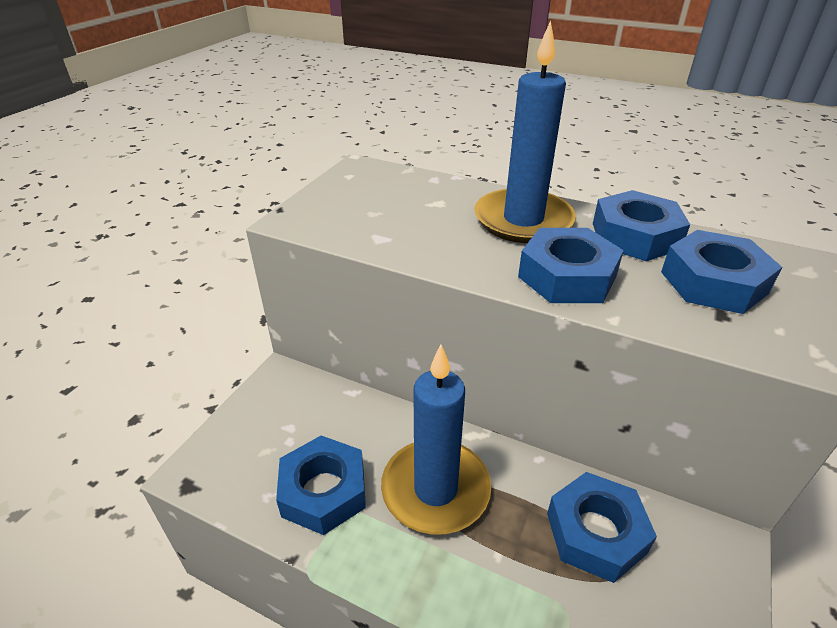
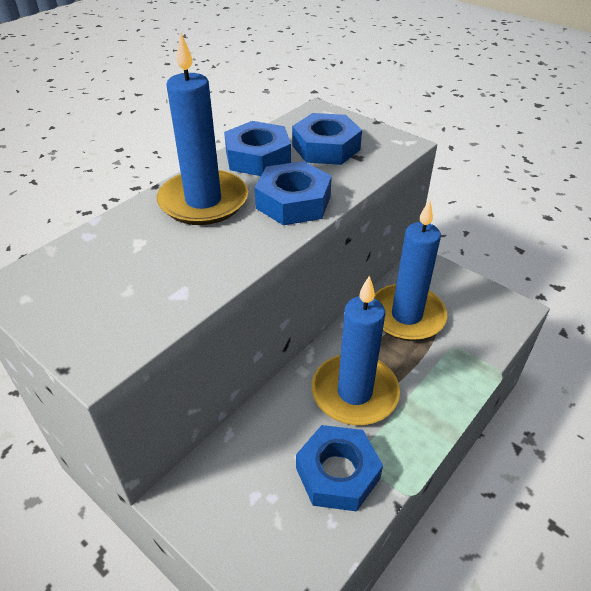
camera: 75 degrees left, 5 degrees up
(596, 532) = (406, 315): blue nut -> blue candle

